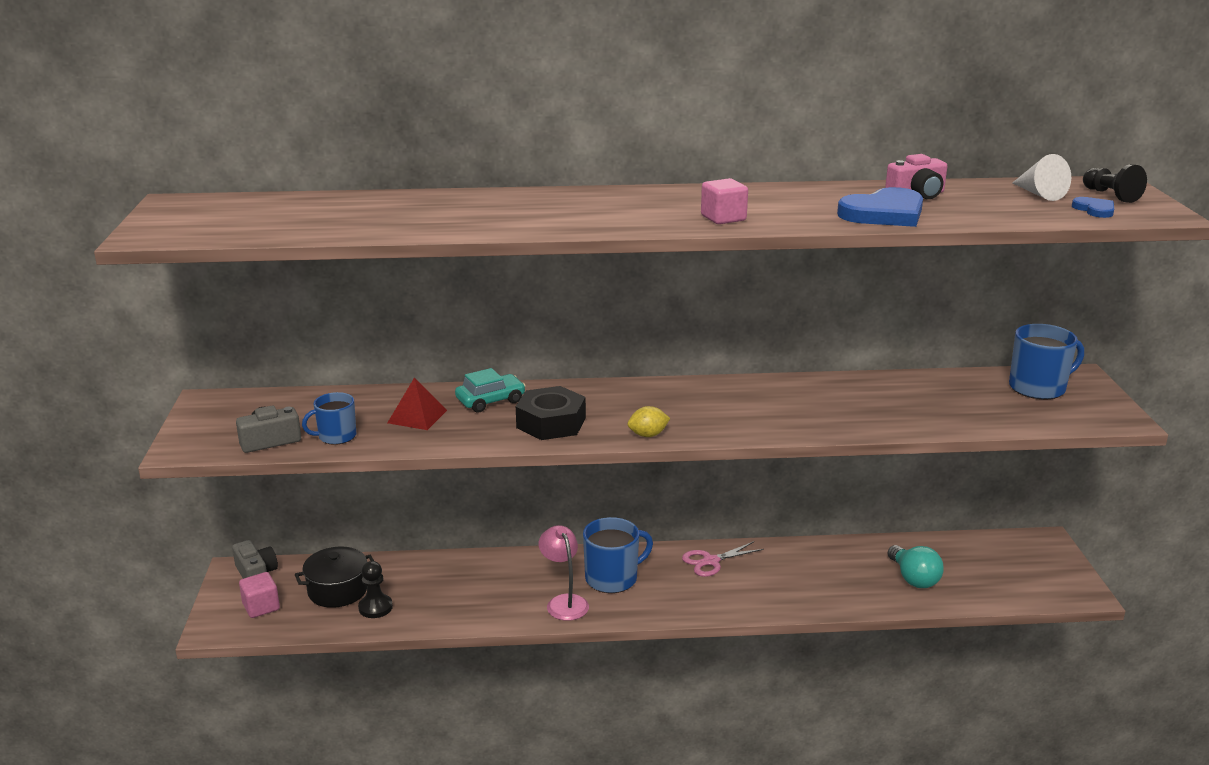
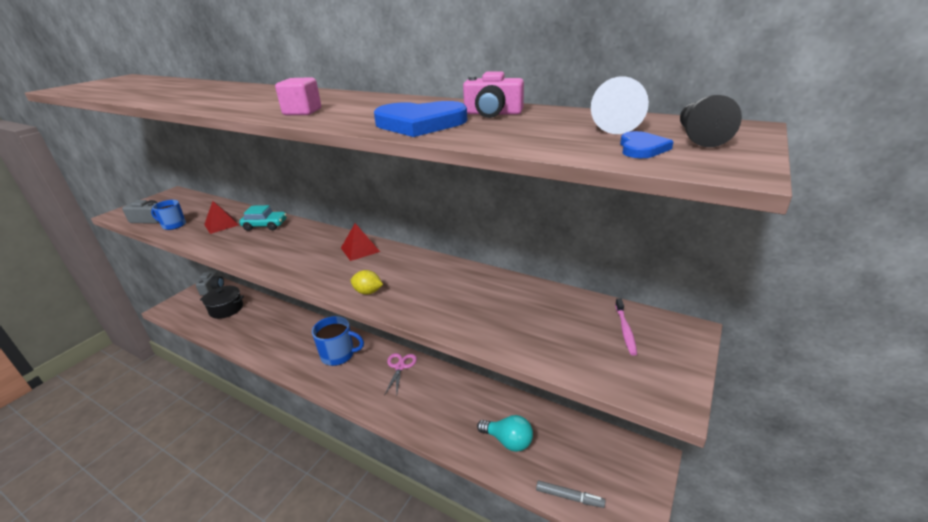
camera: 35 degrees right, 5 degrees up
(261, 607) = (192, 305): pink cube -> none
(375, 607) = (226, 325): black pawn -> none
(551, 423) = (265, 248): black nut -> none
(564, 602) = (298, 359): pink lamp -> none
(648, 435) = (293, 273): yellow lemon -> yellow lemon (368, 292)
(680, 393) = (360, 249): none -> red pyramid
(711, 561) = (400, 367): pink scissors -> pink scissors turned 90 degrees clockwise
(913, 578) = (508, 441): turquoise light bulb -> turquoise light bulb turned 75 degrees counterclockwise
(1014, 596) = (569, 497): none -> grey marker
(1038, 388) = (625, 330): blue mug -> pink toothbrush

